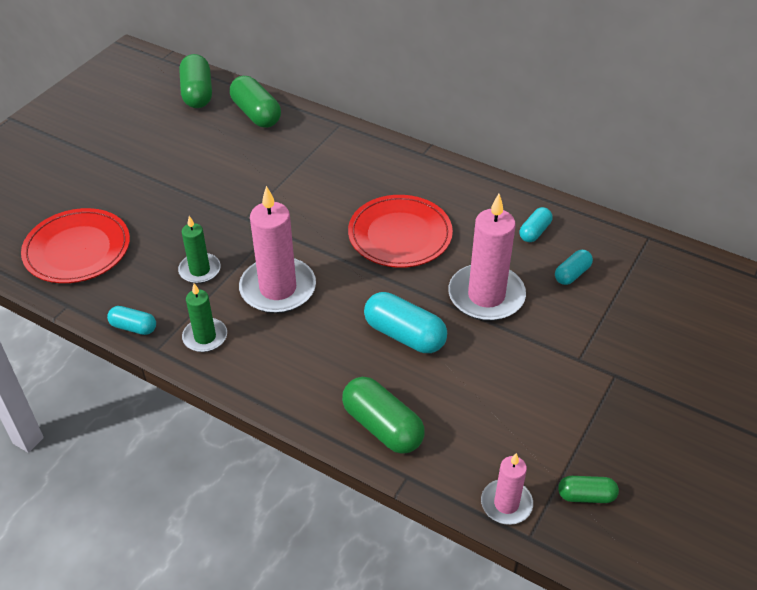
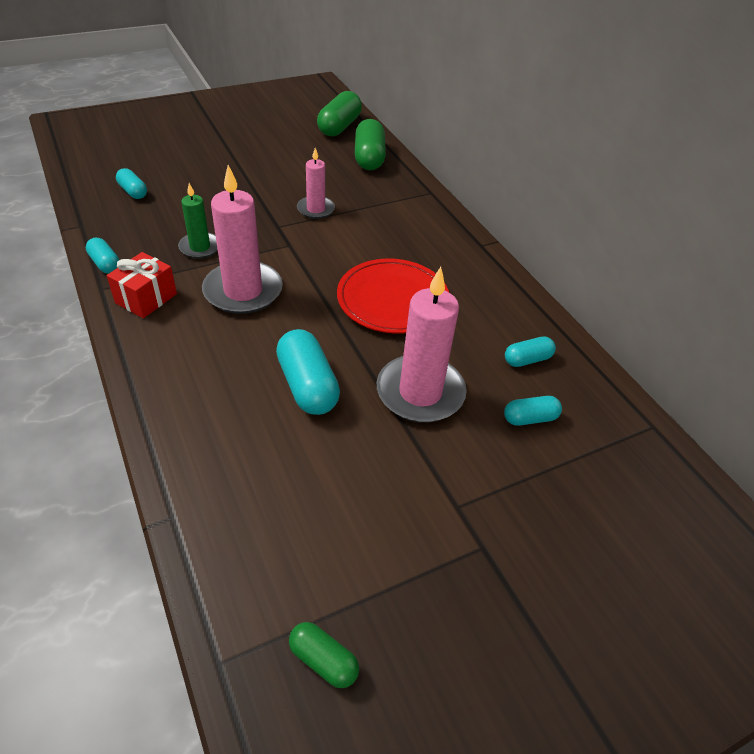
camera: 30 degrees right, 0 degrees up
(77, 249) = (133, 192): red plate -> turquoise capsule
(205, 337) = (146, 298): green candle -> red gift
(382, 426) = (201, 455): green capsule -> none
(506, 504) = (233, 609): pink candle -> pink candle (315, 209)

